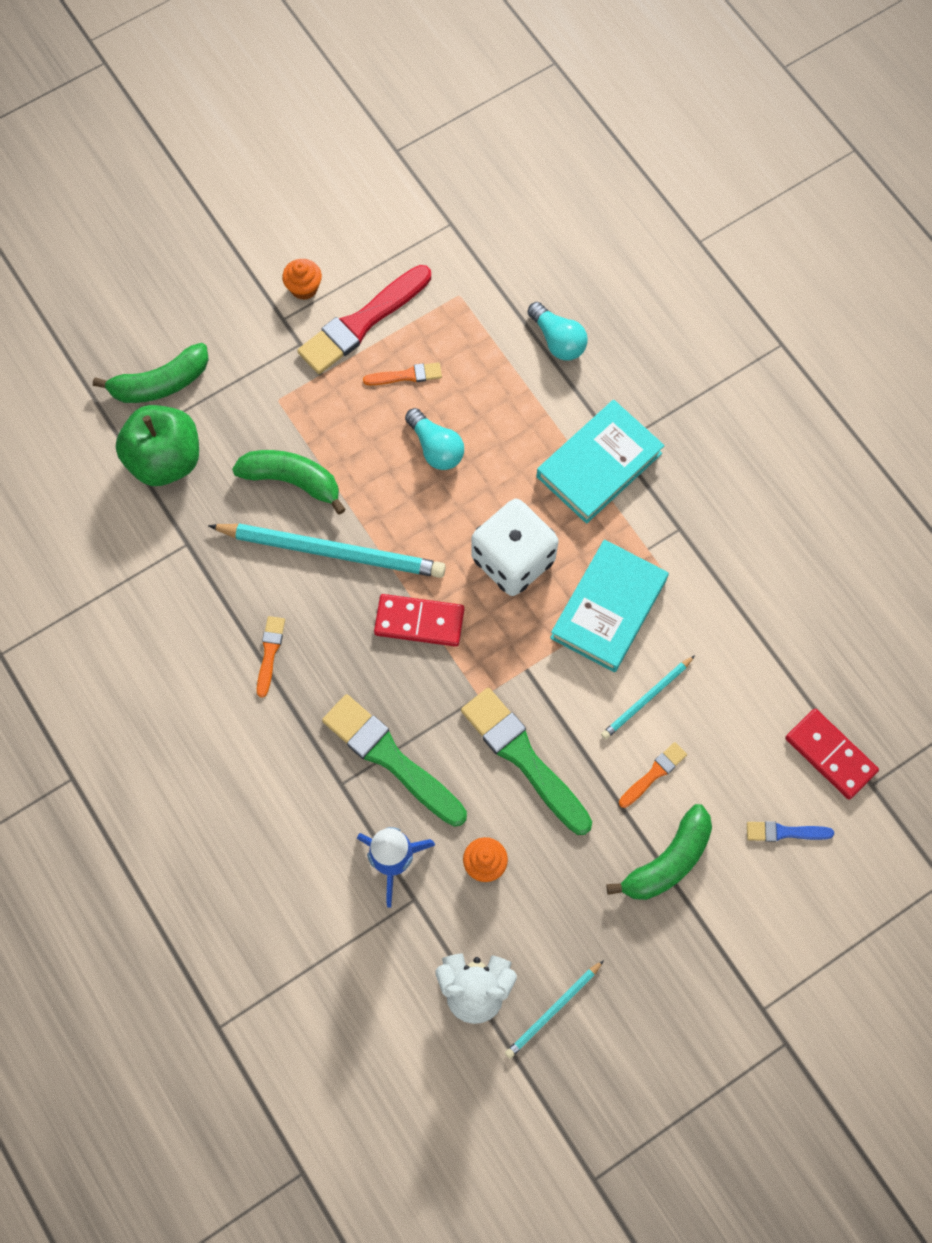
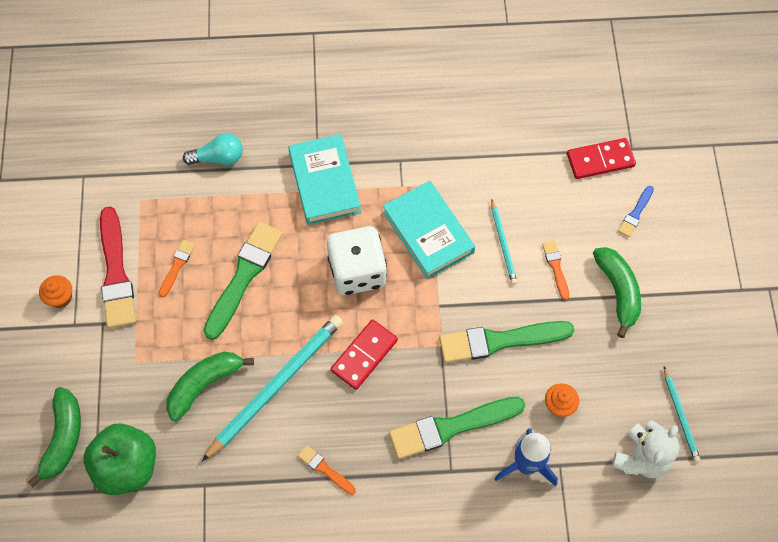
camera: 60 degrees left, 5 degrees down
(436, 448) = (244, 276): turquoise light bulb -> green brush

